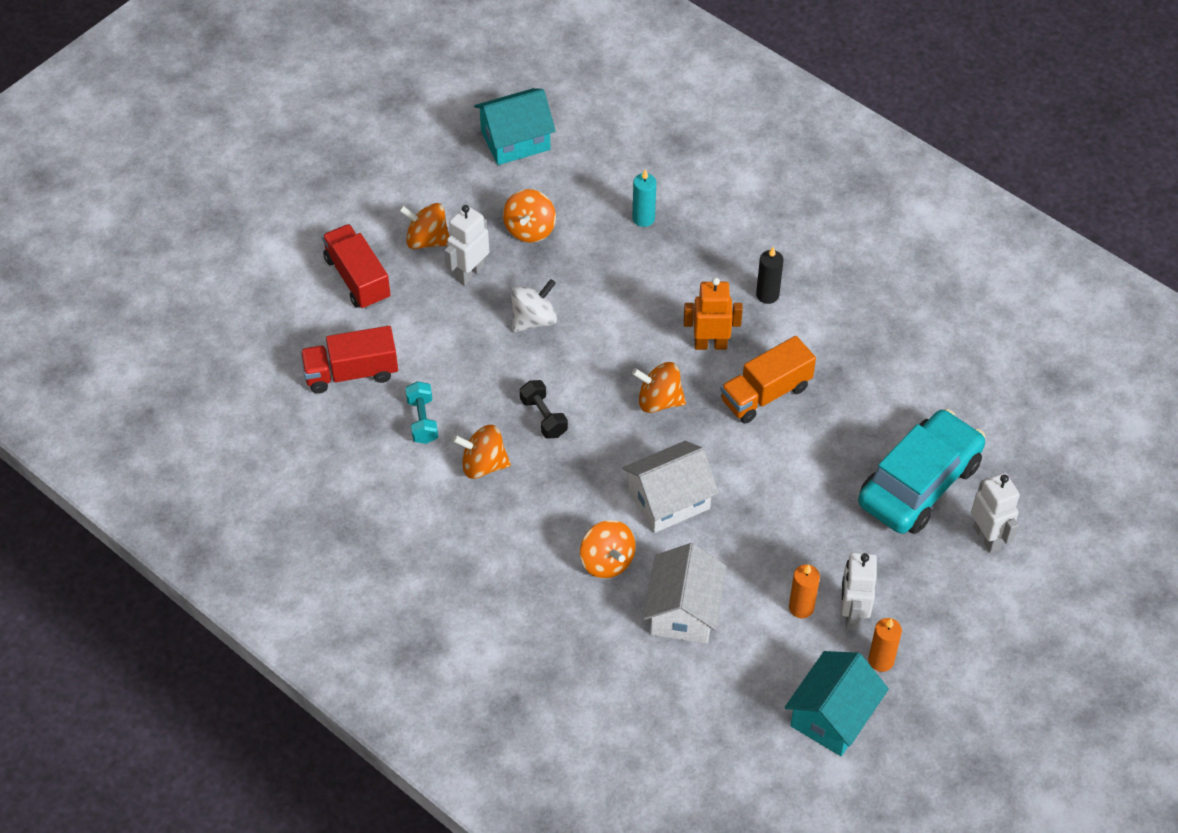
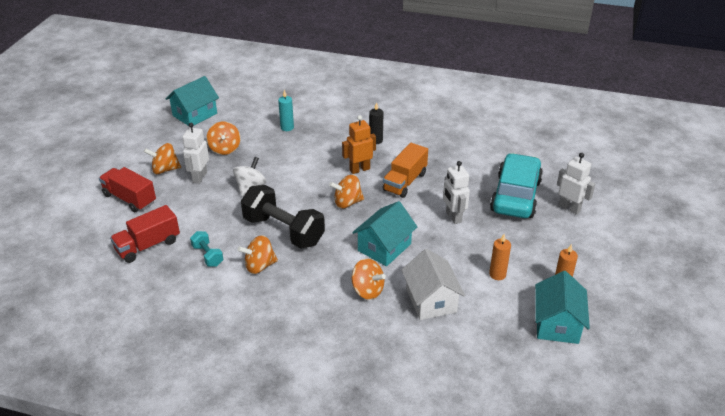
camera: 25 degrees left, 15 degrees down
(543, 417) = (283, 231): black dumbbell -> black dumbbell, size x2.11
(669, 500) = (384, 247): white house -> turquoise house
(852, 615) = (528, 268): white robot -> white robot (453, 217)

